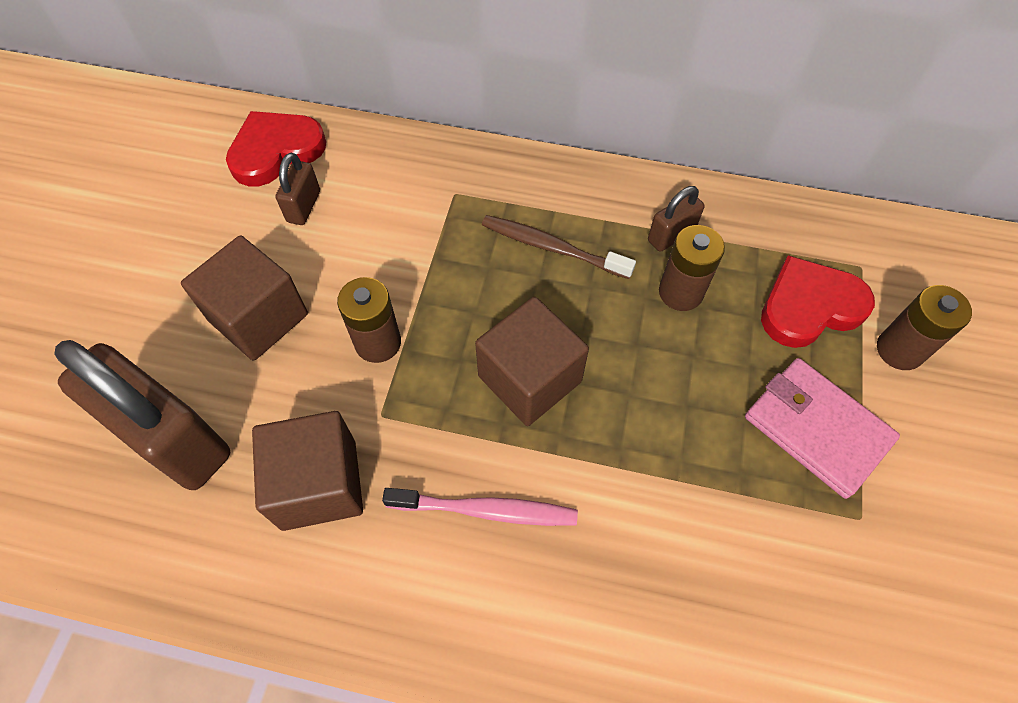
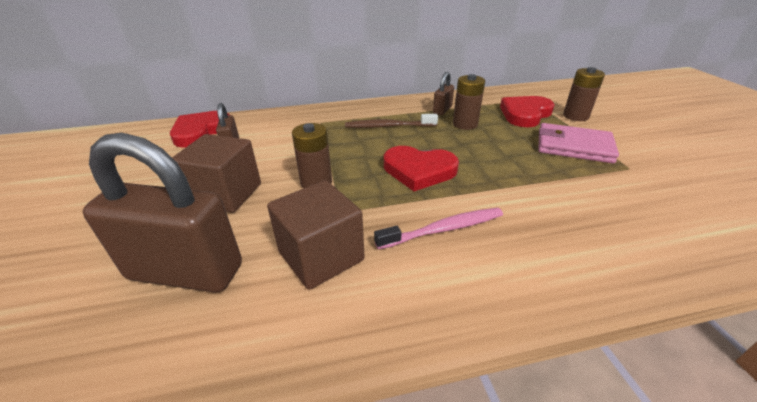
camera: 25 degrees left, 25 degrees down
(529, 379) = (419, 170): brown cube -> red heart

